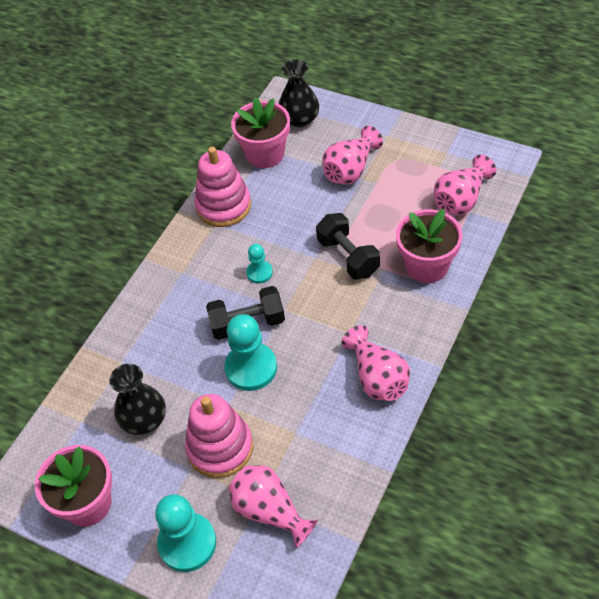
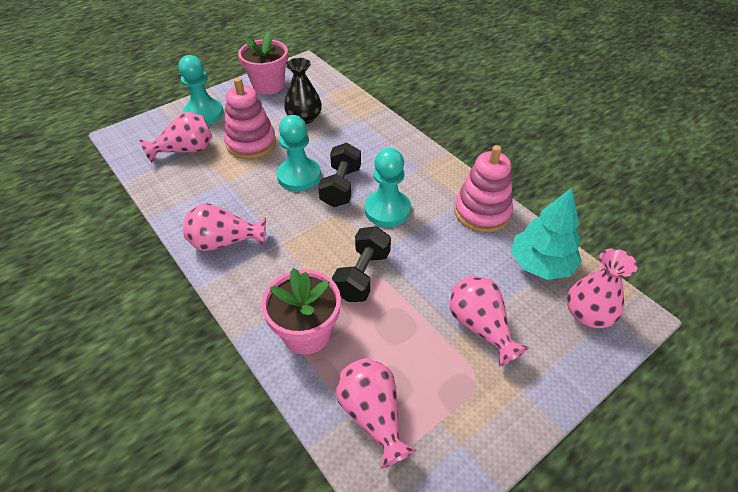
camera: 110 degrees right, 5 degrees down
(259, 273) = (387, 210): turquoise pawn -> turquoise pawn, size x1.86
(265, 154) = (541, 264): pink flower pot -> turquoise tree
(299, 119) = (588, 314): black vase -> pink vase
(348, 257) = (362, 275): black dumbbell -> black dumbbell turned 60 degrees counterclockwise

